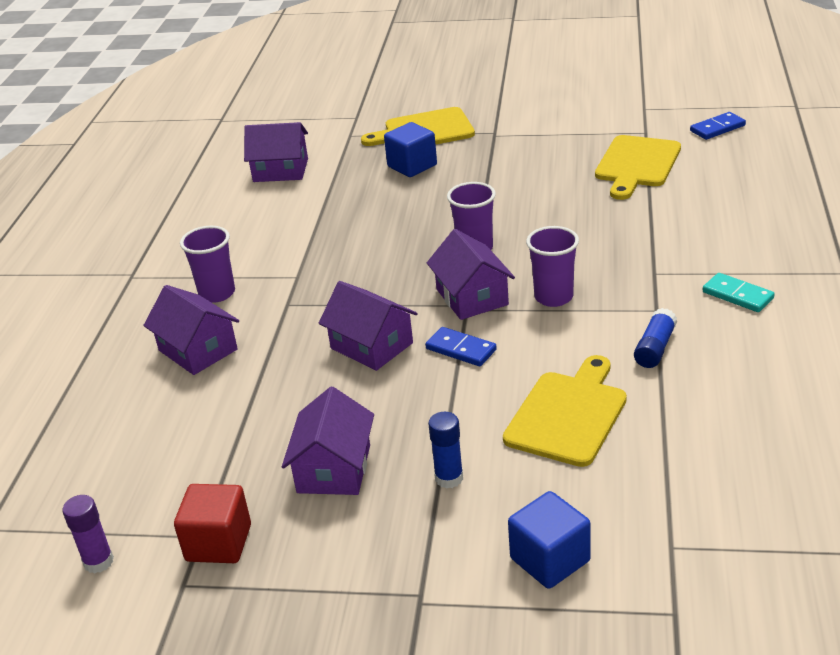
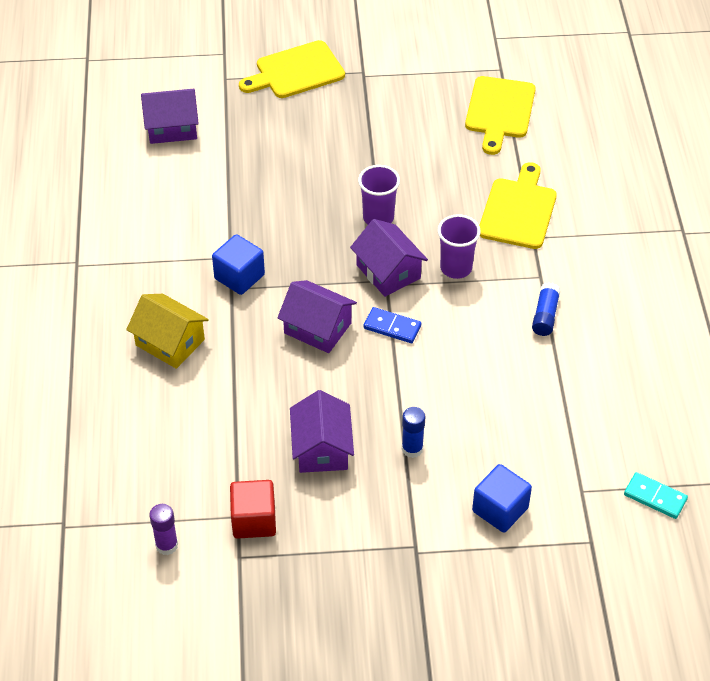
camera: 15 degrees left, 15 degrees up
(198, 350) = (170, 342): purple house -> yellow house
(217, 293) = (164, 280): purple cup -> none
(412, 166) = (296, 118): blue cube -> blue cube (239, 277)
(568, 414) = (490, 384): yellow cutting board -> yellow cutting board (518, 210)
(717, 128) = (563, 63): blue domino -> none
(737, 295) = (602, 258): turquoise domino -> turquoise domino (655, 497)

